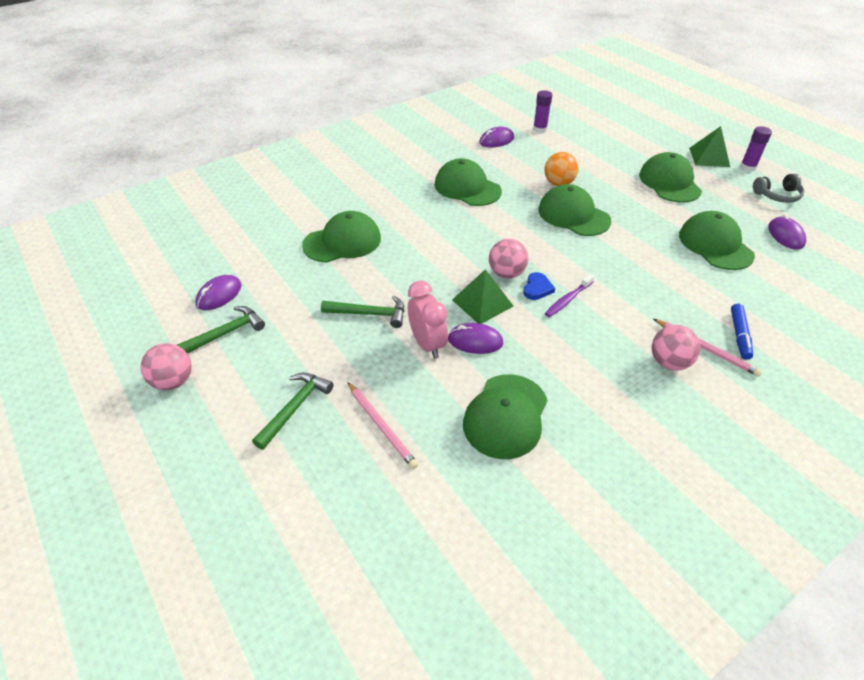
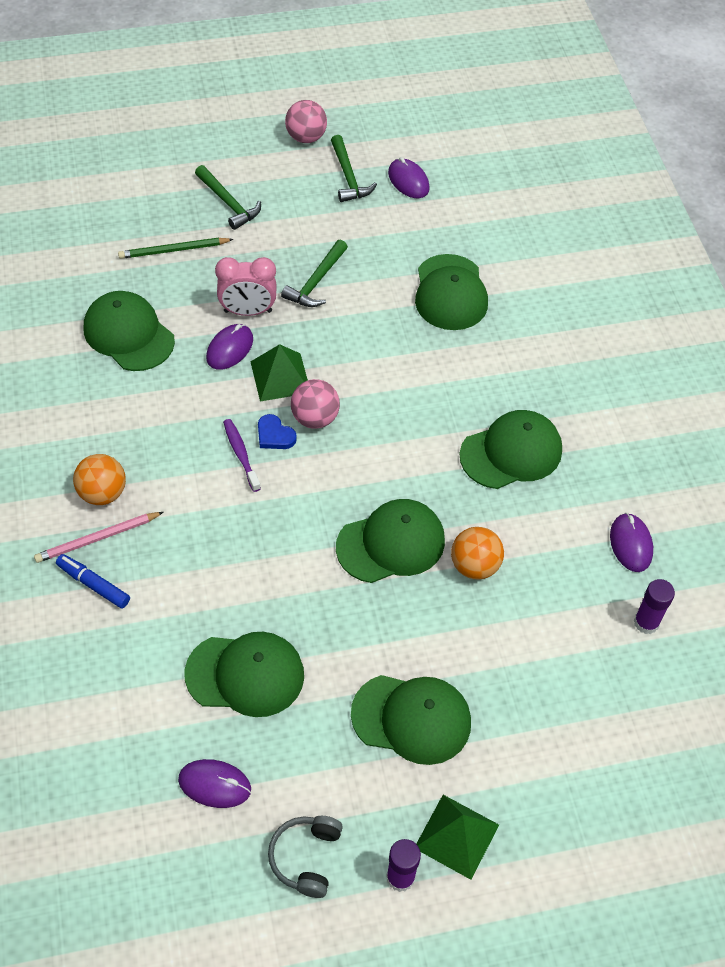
camera: 110 degrees right, 10 degrees up
(381, 426) = (174, 250): pink pencil -> green pencil
(669, 362) = (103, 493): pink ball -> orange ball

